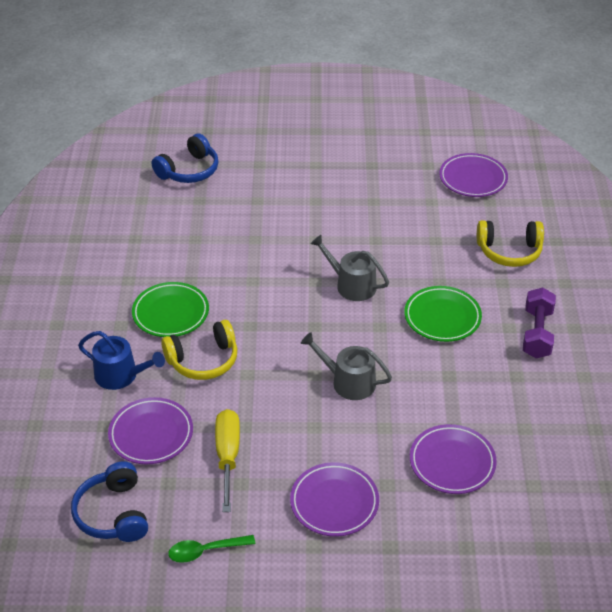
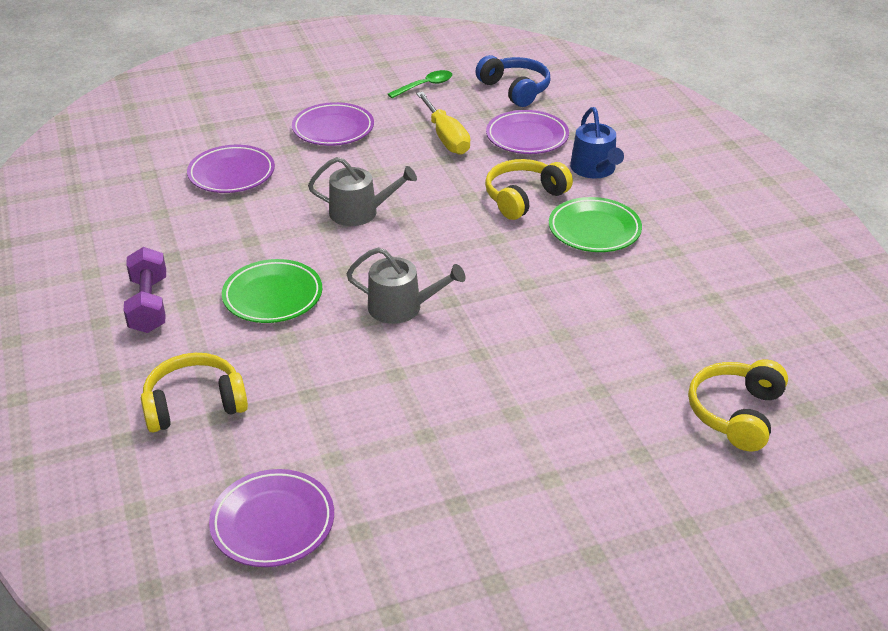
camera: 160 degrees right, 5 degrees down
(121, 375) = (595, 169): blue watering can -> blue watering can turned 105 degrees counterclockwise
(189, 170) = (736, 413): blue headphones -> yellow headphones

